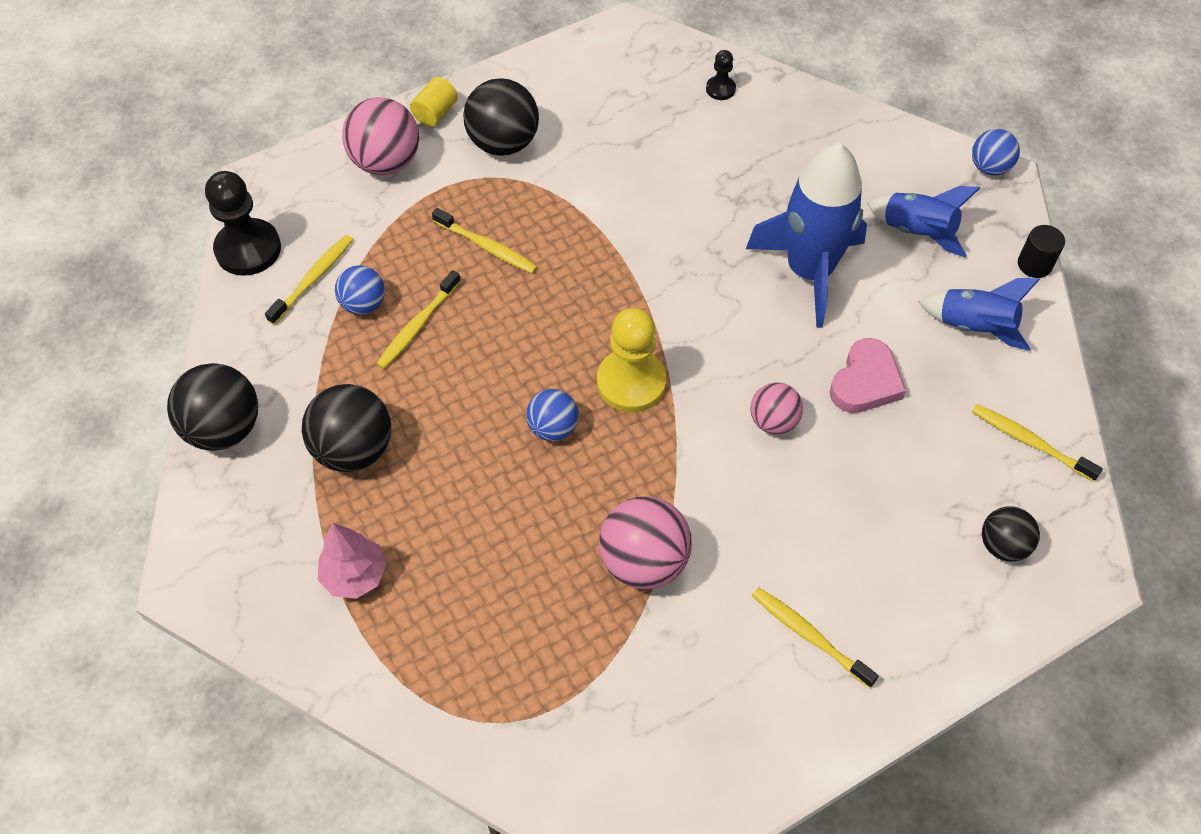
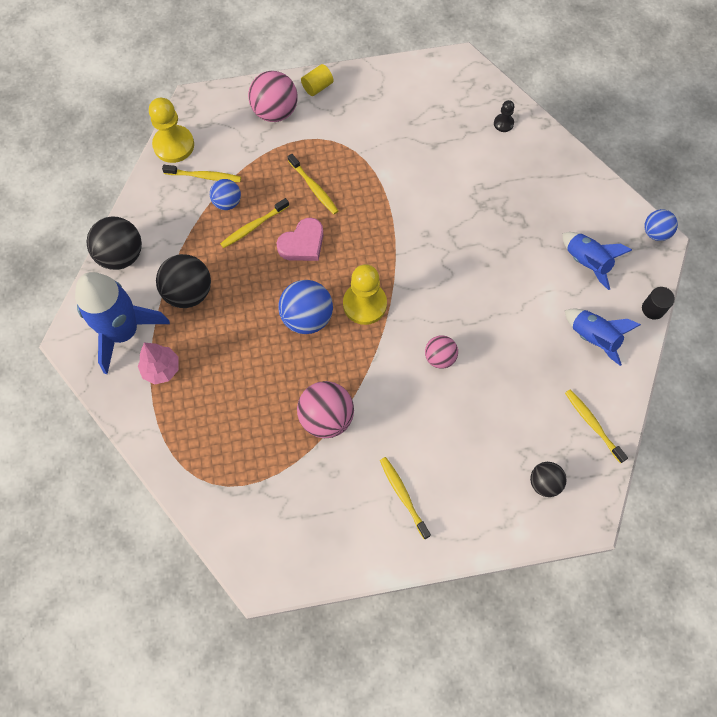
camera: 20 degrees right, 10 degrees up
(248, 249) = (174, 145): black pawn -> yellow pawn
(313, 279) = (204, 176): yellow toothbrush -> yellow toothbrush turned 45 degrees clockwise
(503, 143) = (351, 120): black ball -> none
(553, 428) = (307, 317): blue ball -> blue ball, size x1.65
(809, 271) = (505, 267): blue rocket -> blue rocket (123, 332)
(865, 382) = (507, 351): pink heart -> pink heart (302, 243)

